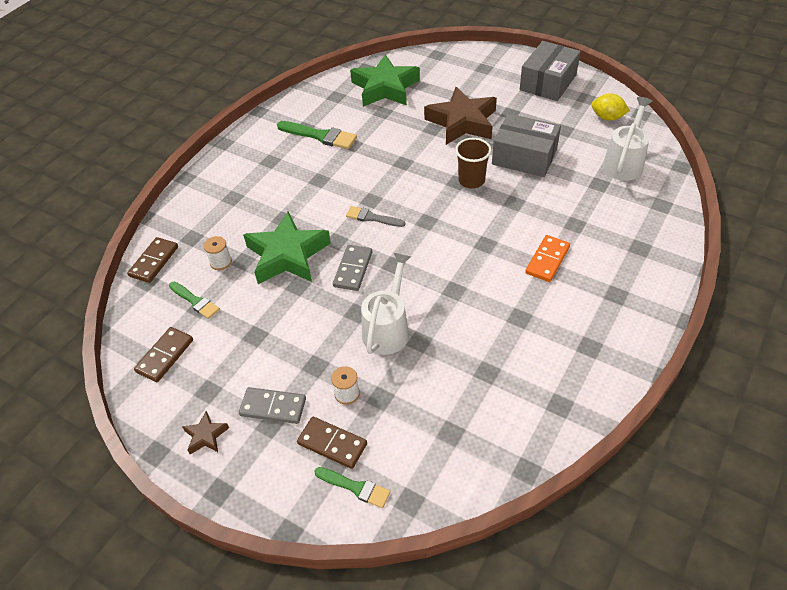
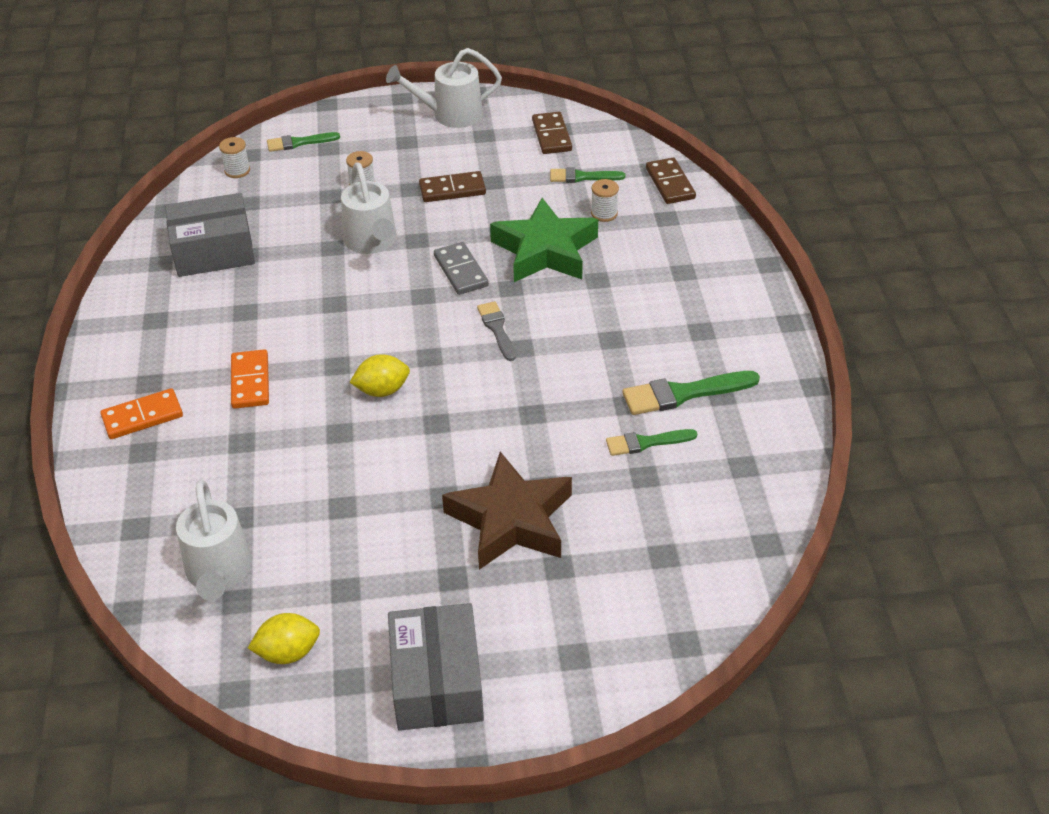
camera: 140 degrees right, 5 degrees down
(206, 436) = (449, 115): brown star -> white watering can
(273, 407) = (416, 151): grey domino -> none
(332, 444) = (342, 154): brown domino -> brown domino (452, 190)
(365, 124) = (646, 442): none -> green brush
(372, 217) = (497, 329): grey brush -> grey brush turned 90 degrees counterclockwise
(385, 88) = (690, 521): green star -> none
(434, 484) = (237, 170): none -> white spool
(471, 180) = (418, 434): brown cup -> none
(471, 214) = (382, 390): none -> yellow lemon
(524, 157) = (373, 507): grey box -> grey box (213, 251)
(631, 271) = (142, 417): none -> orange domino

